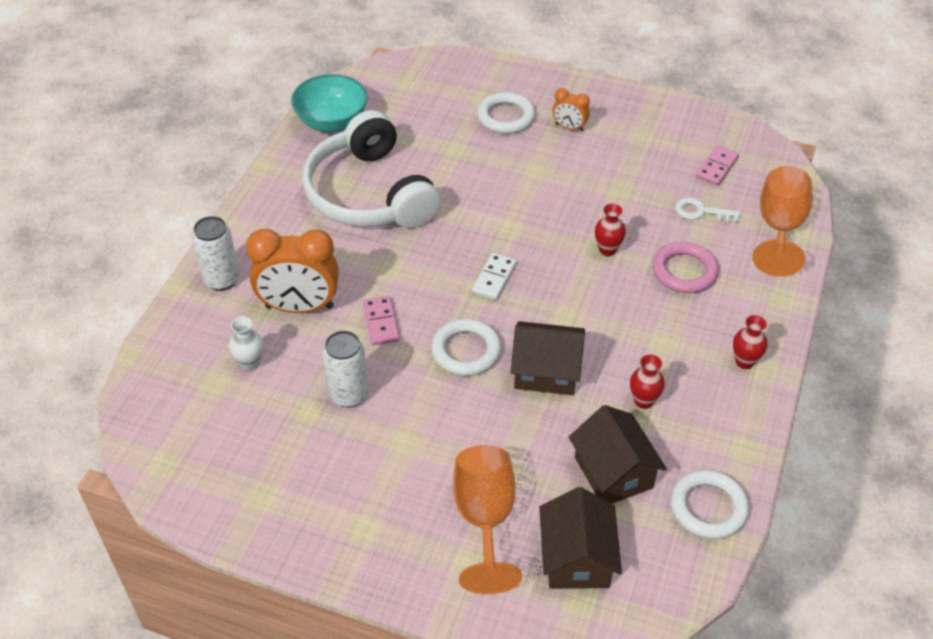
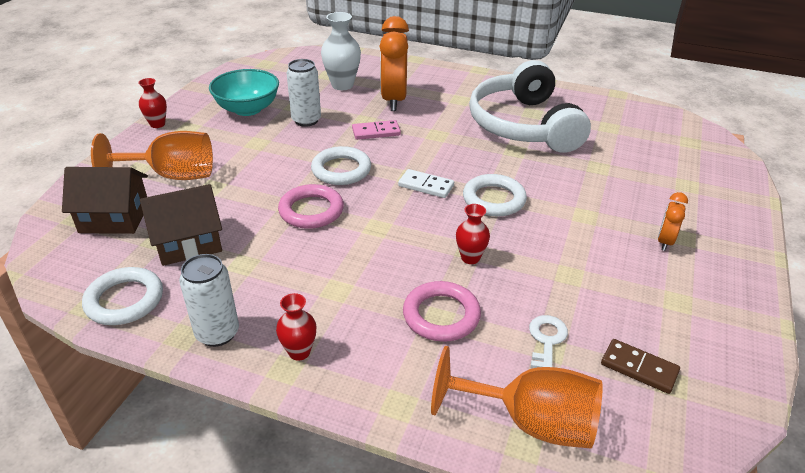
camera: 90 degrees right, 10 degrees down
(222, 280) = (421, 72): white can -> white can (217, 333)
(250, 363) = (342, 85): white vase -> white vase, size x1.66
(332, 122) = (611, 107): turquoise bowl -> turquoise bowl (247, 109)
(369, 194) = (524, 125): white headphones -> white headphones turned 75 degrees counterclockwise
(506, 117) = (662, 198): white ring -> white ring (494, 199)
(546, 371) = (311, 211): brown house -> pink ring
(643, 401) = (263, 268): red vase -> red vase (157, 124)
(717, 167) = (639, 368): pink domino -> brown domino

